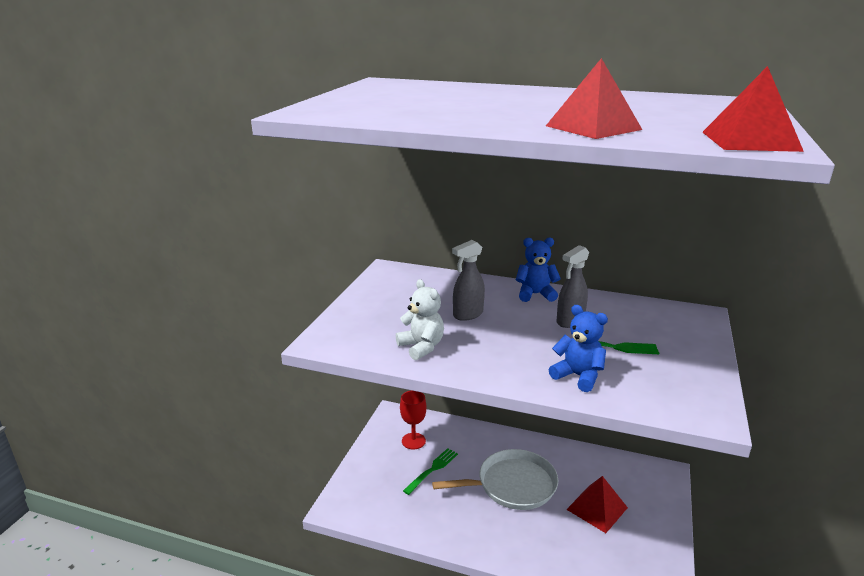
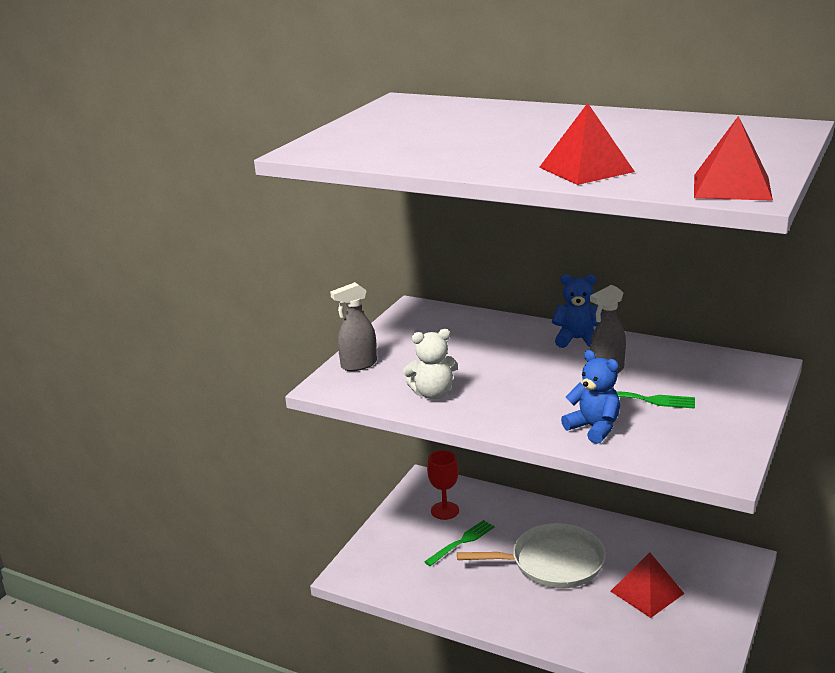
camera: 10 degrees right, 0 degrees up
(421, 347) = (433, 393): white teddy bear -> white teddy bear turned 105 degrees clockwise
(467, 314) = (492, 360): grey spray bottle -> grey spray bottle (358, 365)

